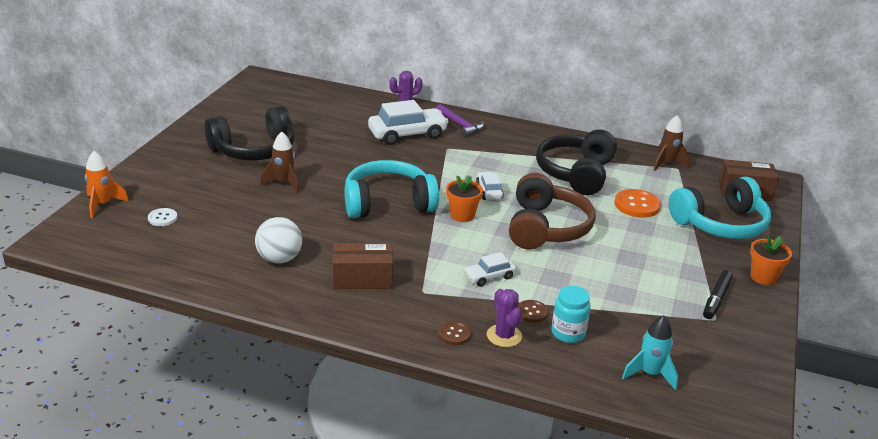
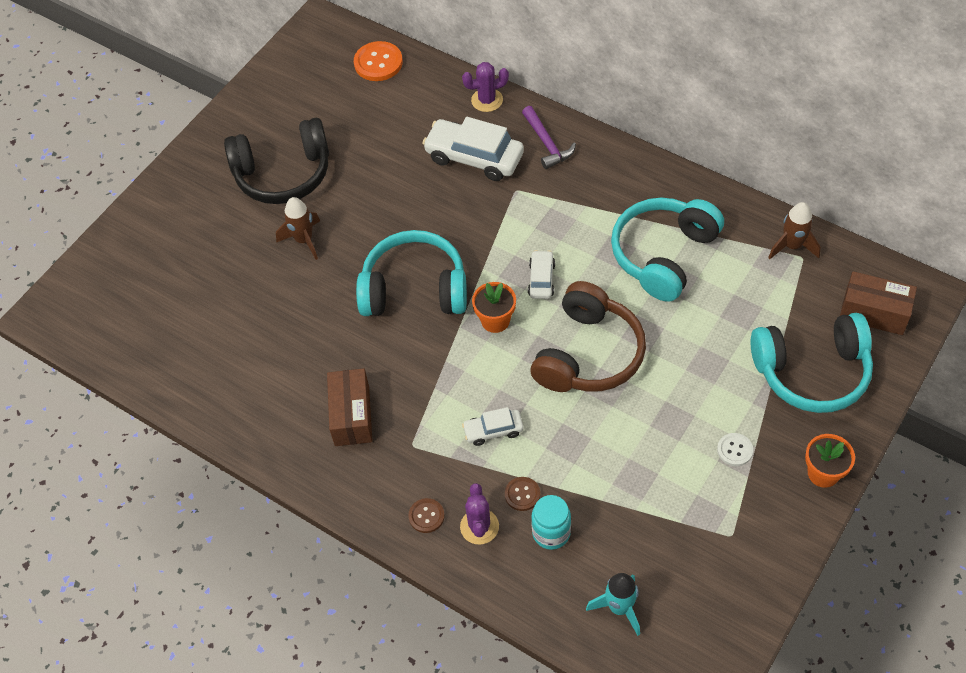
camera: 20 degrees right, 25 degrees up
(102, 205) = (102, 259): orange rocket -> none
(162, 218) = (161, 289): white button -> white button (734, 450)
(279, 259) = (271, 372): white ball -> none
(362, 279) = (352, 416): brown box -> brown box turned 75 degrees clockwise
(407, 134) = (474, 157): white car -> white car turned 150 degrees counterclockwise
(576, 173) = (663, 255): black headphones -> turquoise headphones
(637, 205) = (718, 324): orange button -> orange button (378, 63)
(716, 299) = (747, 502): black marker -> none

